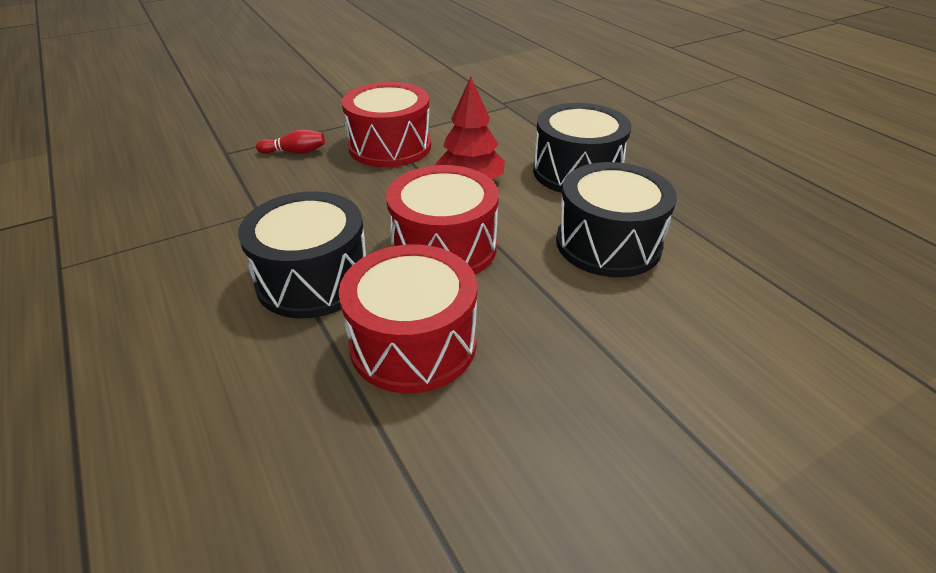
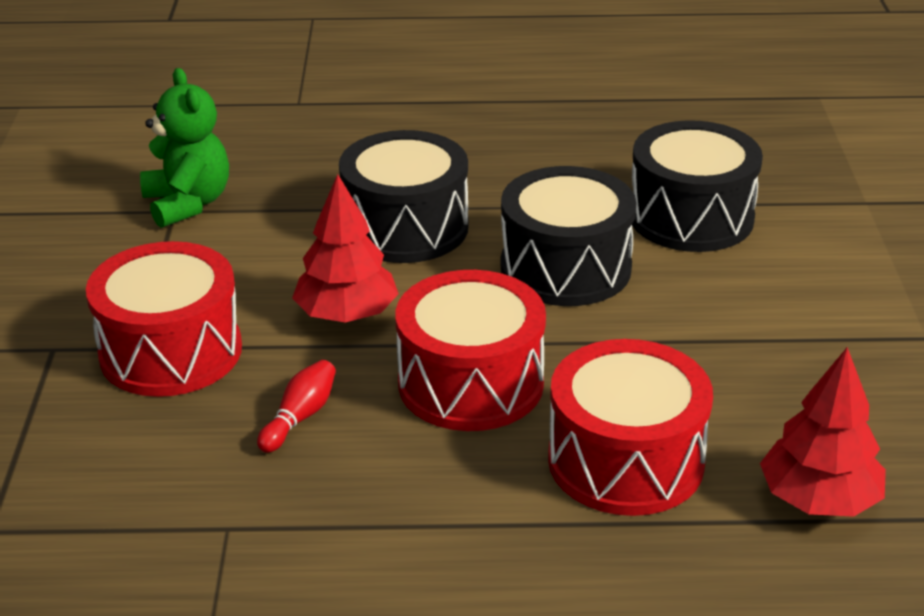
camera: 60 degrees left, 5 degrees down
(295, 152) = (77, 450): red bowling pin -> red bowling pin (300, 417)
(313, 279) = (446, 509): black drum -> black drum (691, 217)
(440, 480) = (818, 499): none -> red tree
(518, 107) = (188, 203): none -> green teddy bear

